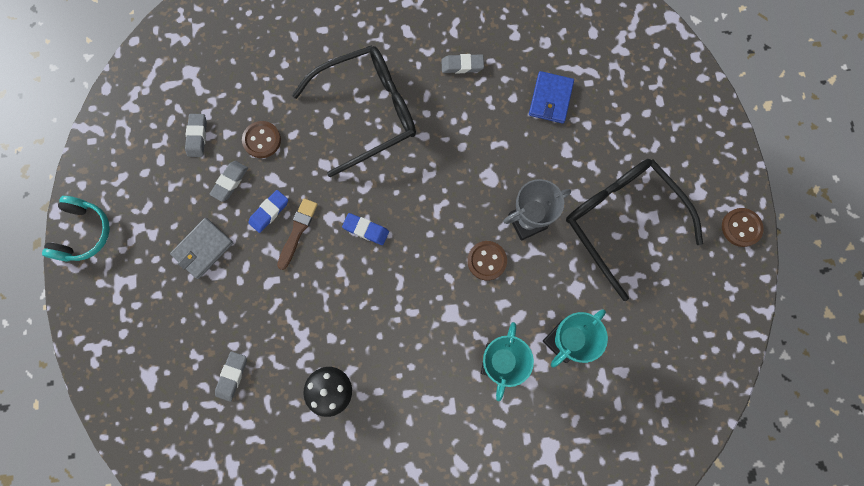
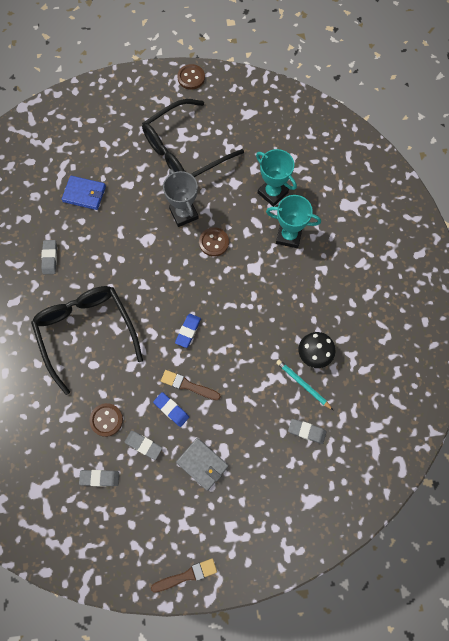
camera: 90 degrees left, 5 degrees down
(84, 233) = (187, 575): turquoise headphones -> brown brush
(292, 373) = (303, 384): none -> turquoise pencil

